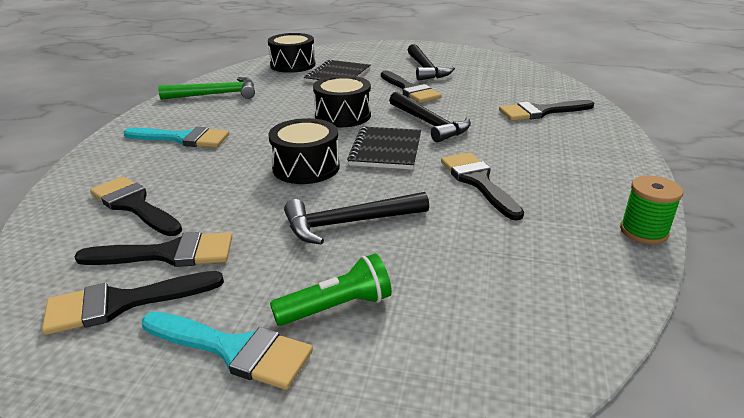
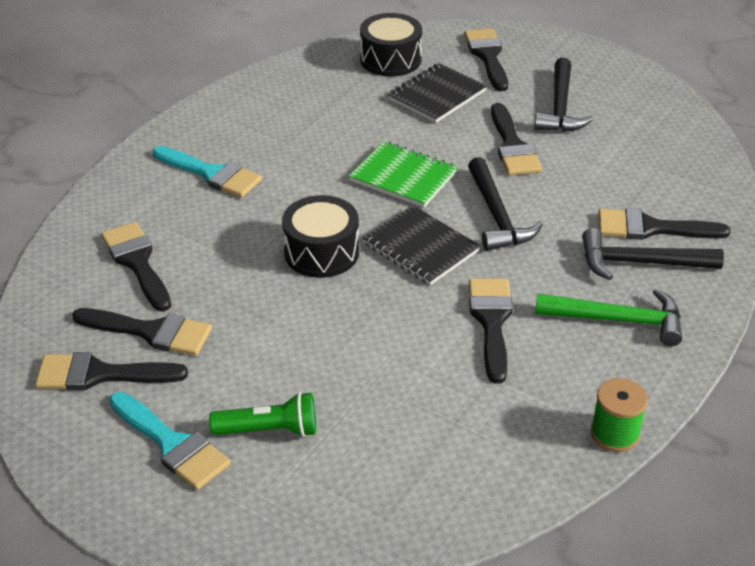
camera: 20 degrees right, 10 degrees up
(216, 94) = (273, 101): green hammer -> green hammer (617, 320)
(343, 115) = (403, 176): black drum -> green notebook
(349, 223) = (327, 341): black hammer -> black hammer (640, 263)
(358, 55) = (487, 56): none -> black brush
(386, 150) = (420, 247): black notebook -> black notebook turned 75 degrees counterclockwise

